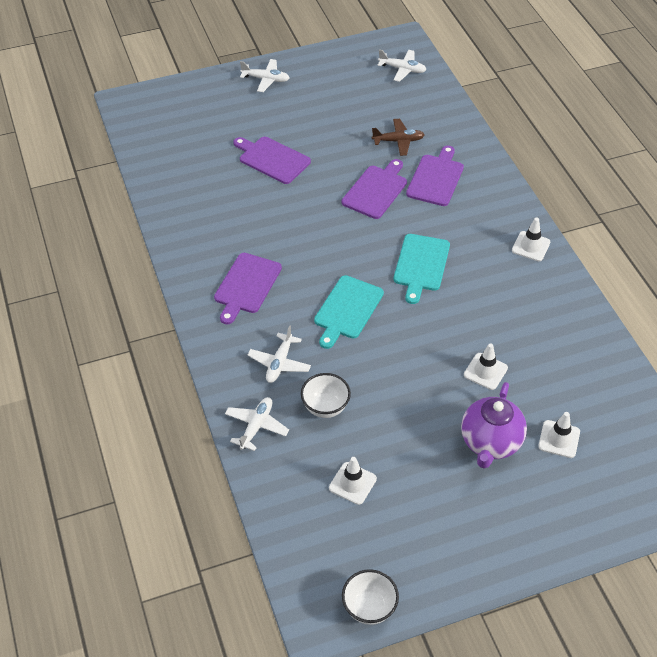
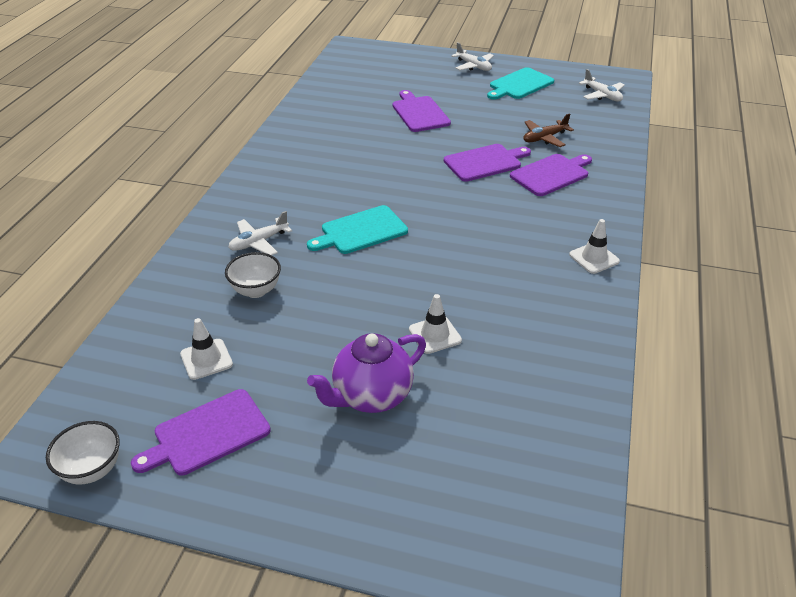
camera: 35 degrees right, 10 degrees down
(246, 286) = (298, 181): purple cutting board -> purple cutting board (207, 434)
(256, 426) = (184, 276): white plane -> none
(398, 141) = (544, 138): brown plane -> brown plane turned 120 degrees clockwise
(421, 265) = (465, 228): turquoise cutting board -> turquoise cutting board (519, 85)
(559, 439) = (447, 431): white traffic cone -> none

